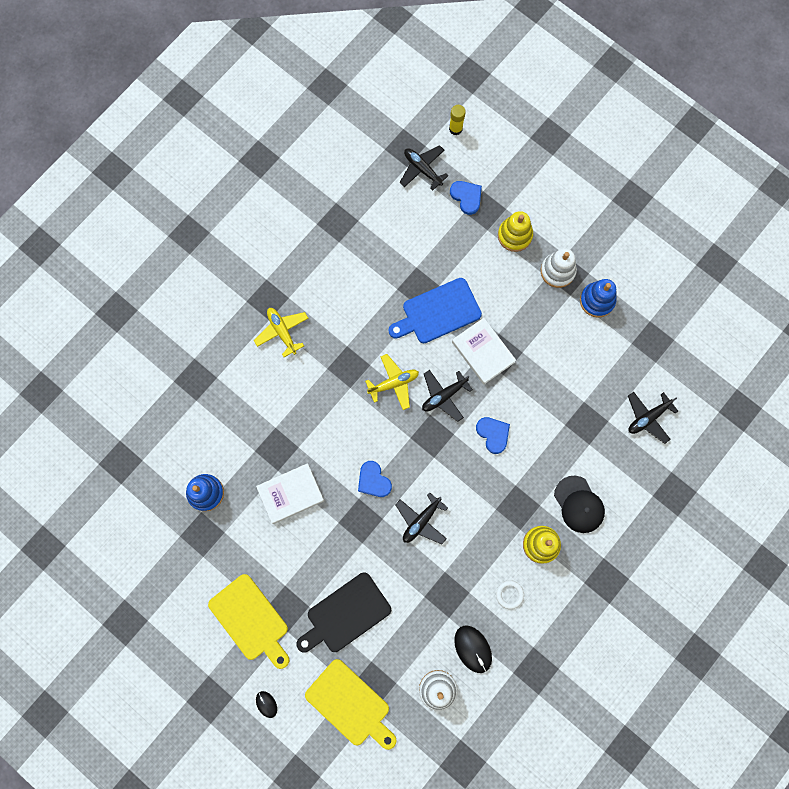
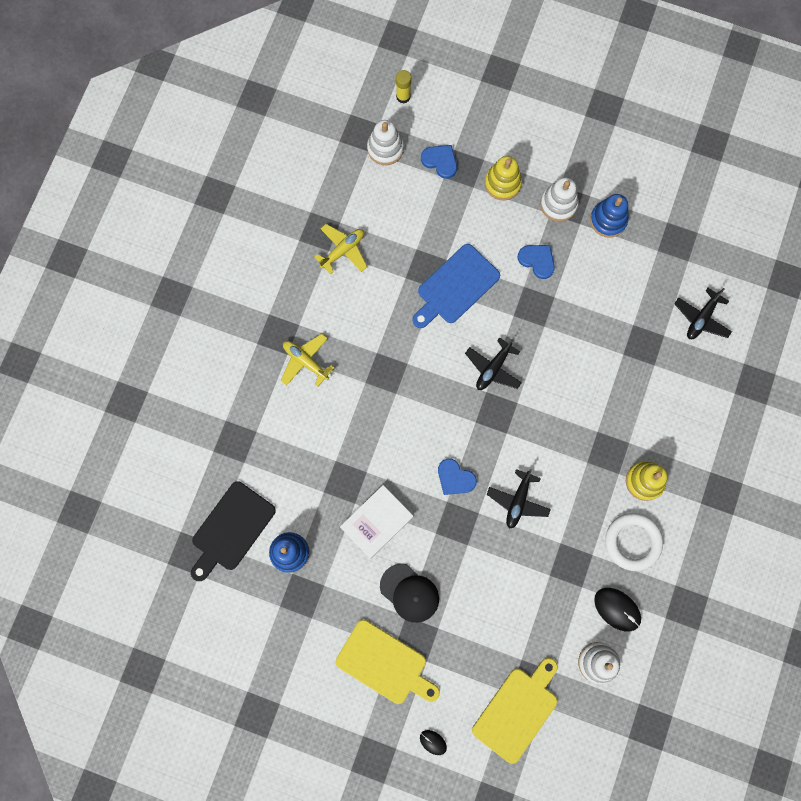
camera: 20 degrees left, 0 degrees up
(345, 614) = (478, 622): black cutting board -> black cutting board (231, 529)
(350, 705) = (517, 711): yellow cutting board -> yellow cutting board turned 75 degrees counterclockwise
(393, 383) = (438, 373): yellow plane -> yellow plane (343, 250)
(422, 169) = (385, 148): black plane -> white stacking toy
(483, 352) = (515, 311): white book -> none
(493, 434) = (556, 389): blue heart -> blue heart (537, 260)
(509, 594) = (632, 542): white ring -> white ring, size x1.93
(579, 504) = (666, 428): black cap -> black cap (409, 593)

